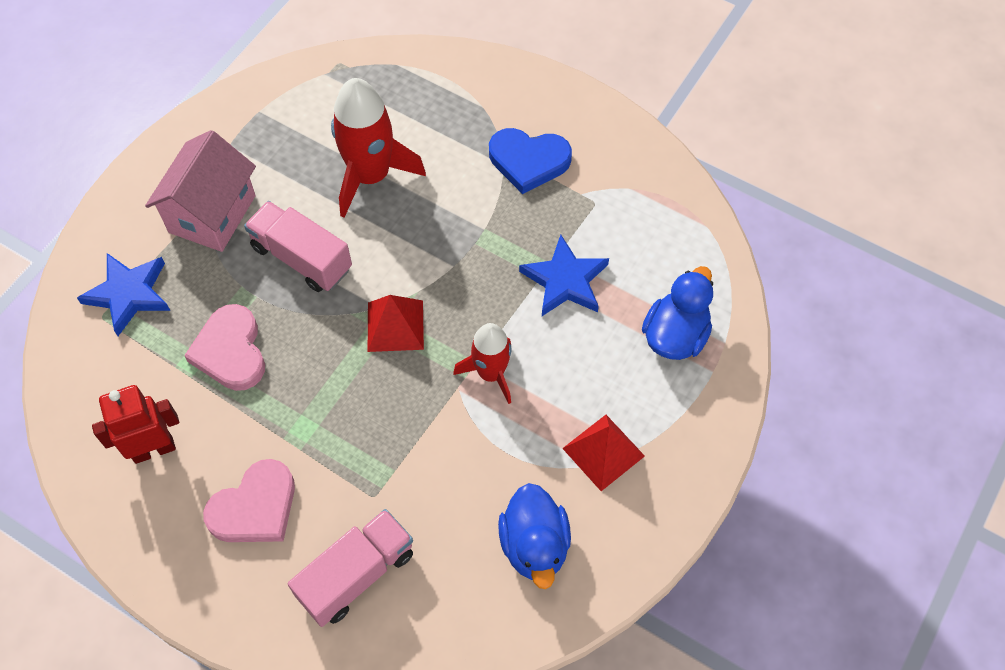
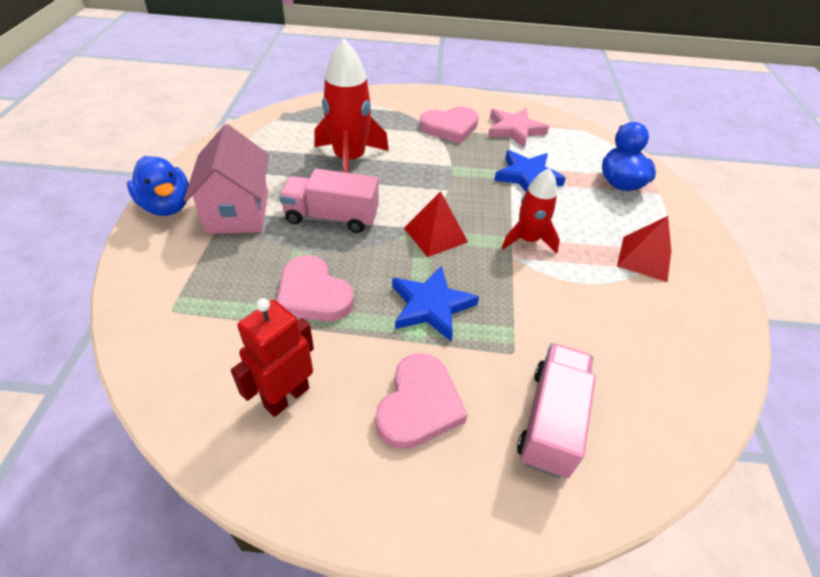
camera: 30 degrees left, 15 degrees down
(129, 294) = (191, 285): blue star -> blue star (431, 306)
(528, 161) = (450, 127): blue heart -> pink heart
(534, 545) = (661, 335): blue duck -> blue duck (167, 206)
(611, 195) = (514, 130): none -> pink star

